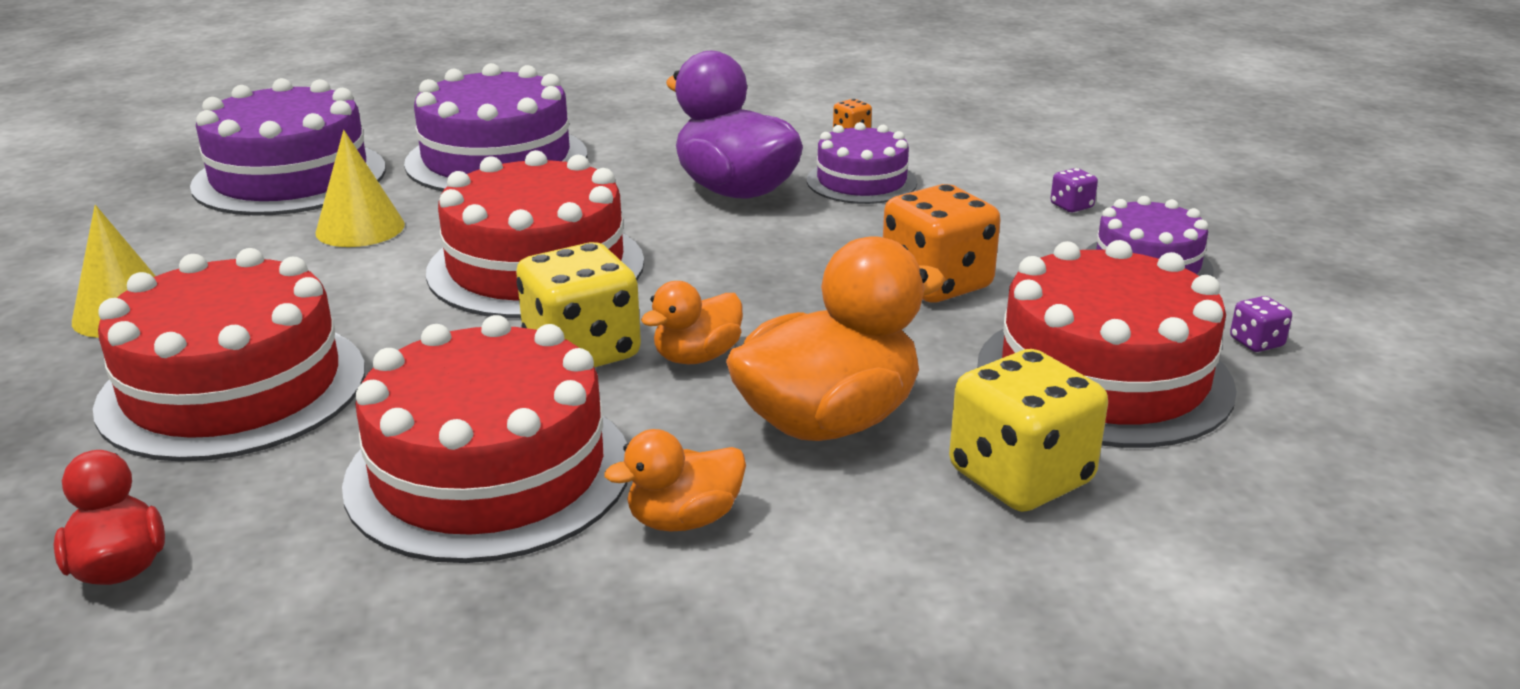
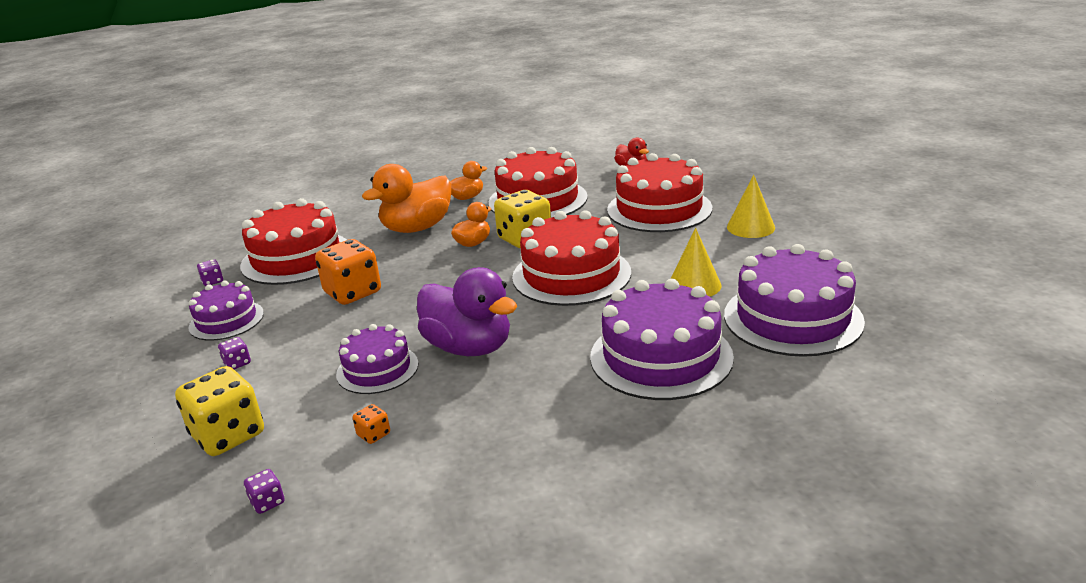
camera: 175 degrees right, 0 degrees up
(943, 104) = (267, 502): none -> purple dice
(1020, 477) = (351, 221): yellow dice -> yellow dice (228, 435)

